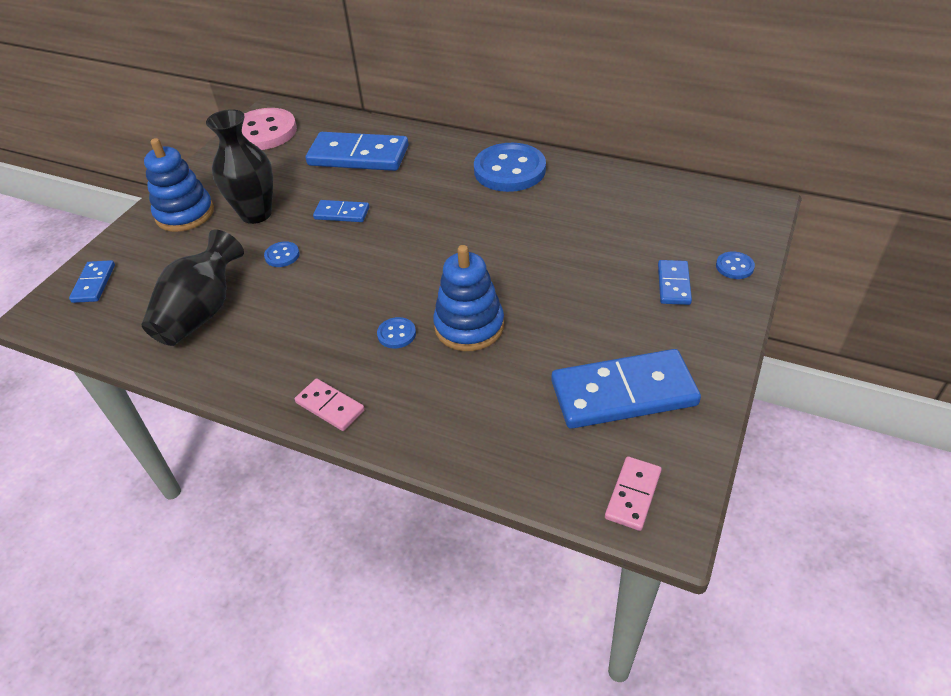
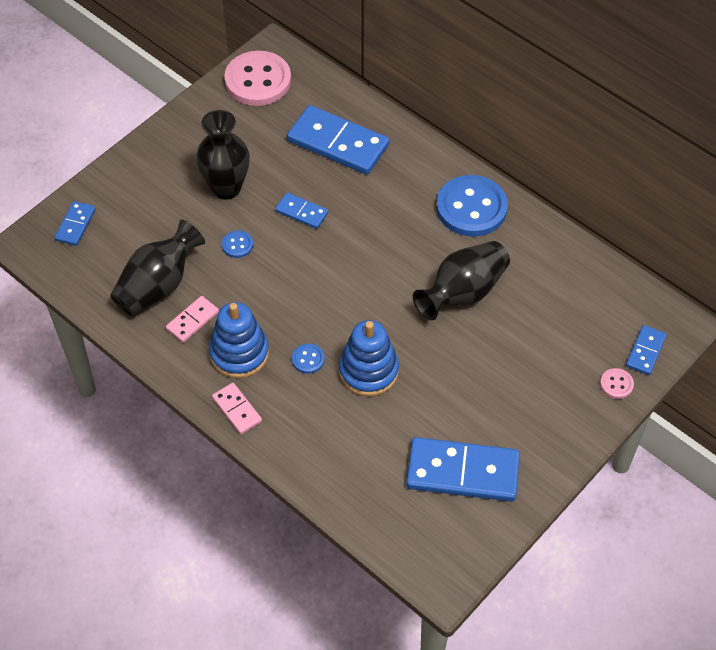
camera: 15 degrees right, 10 degrees up
(185, 214) = (164, 167): blue stacking toy -> blue stacking toy (239, 353)
(535, 234) = (463, 293): none -> black vase
(633, 495) = (430, 554): pink domino -> pink domino (192, 320)
(674, 284) = (555, 385): blue domino -> blue domino (645, 351)
(734, 266) = (616, 384): blue button -> pink button

